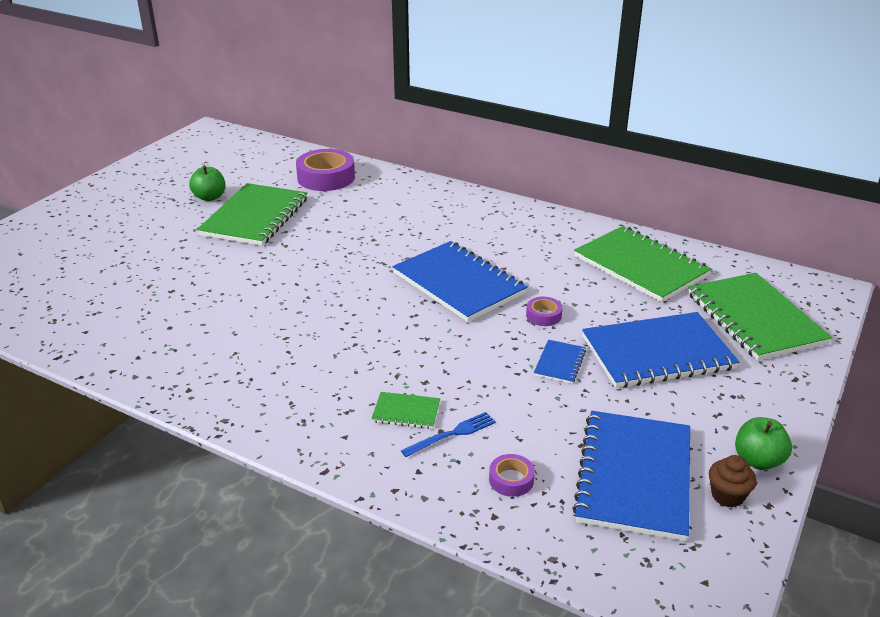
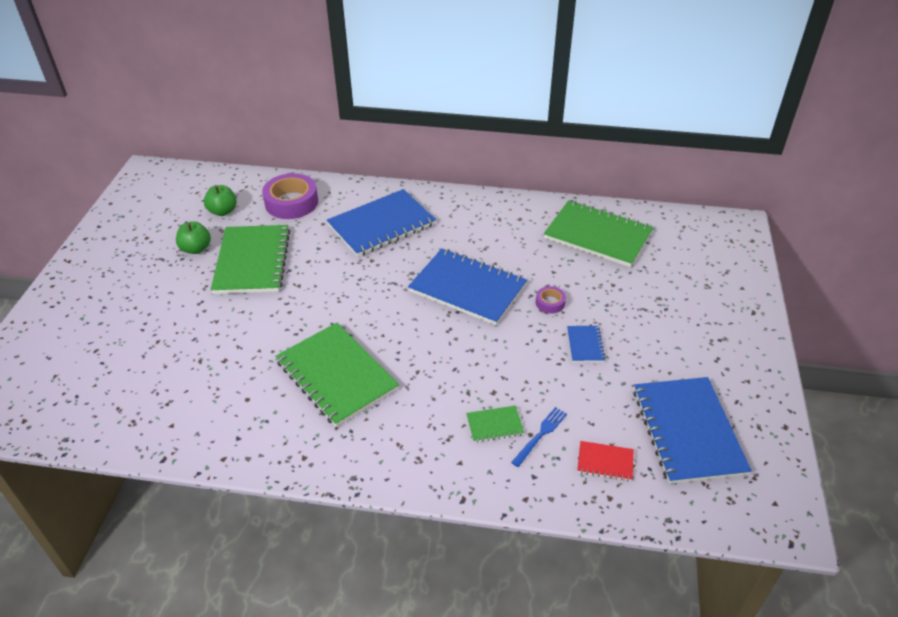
camera: 20 degrees left, 10 degrees up
(511, 480) = (605, 462): purple tape -> red notebook
(657, 353) = (650, 315): blue notebook -> blue notebook (381, 225)
(727, 496) = (756, 427): brown cupcake -> none
(755, 318) = (702, 264): green notebook -> green notebook (336, 375)
(758, 460) = (761, 391): green apple -> green apple (223, 211)

